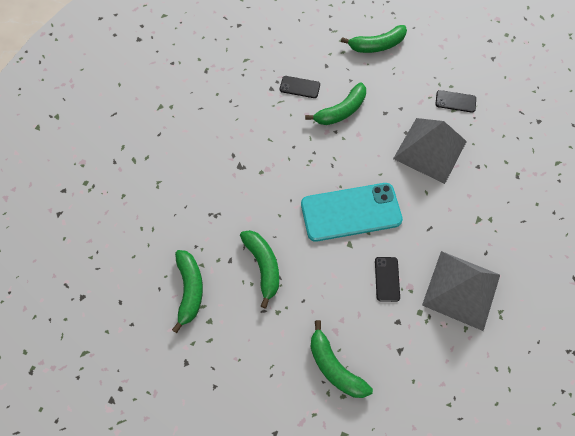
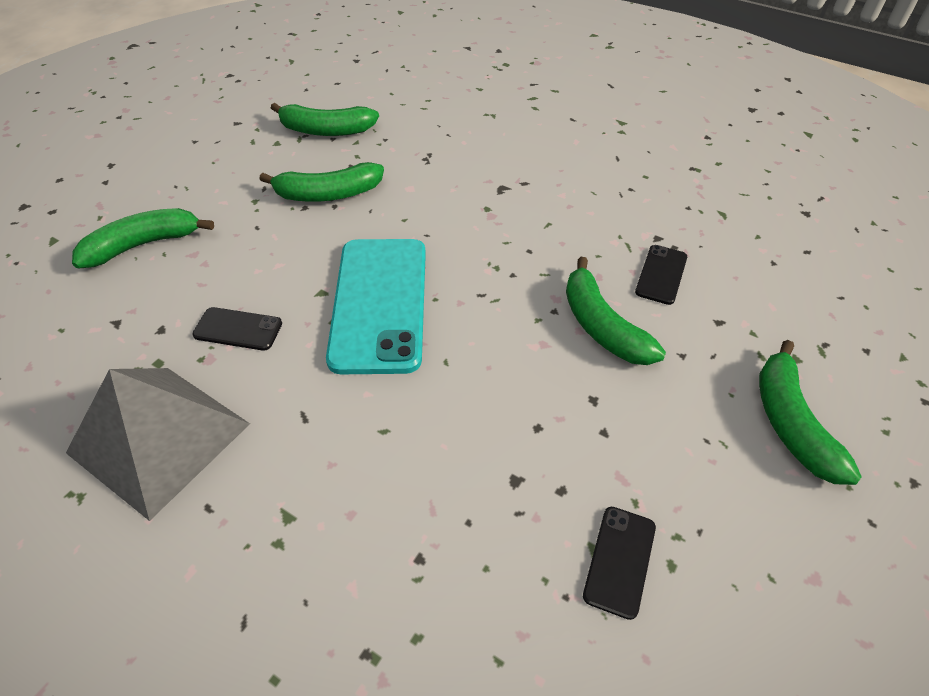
camera: 100 degrees right, 15 degrees down
(430, 150) = (484, 463): grey pyramid -> none

